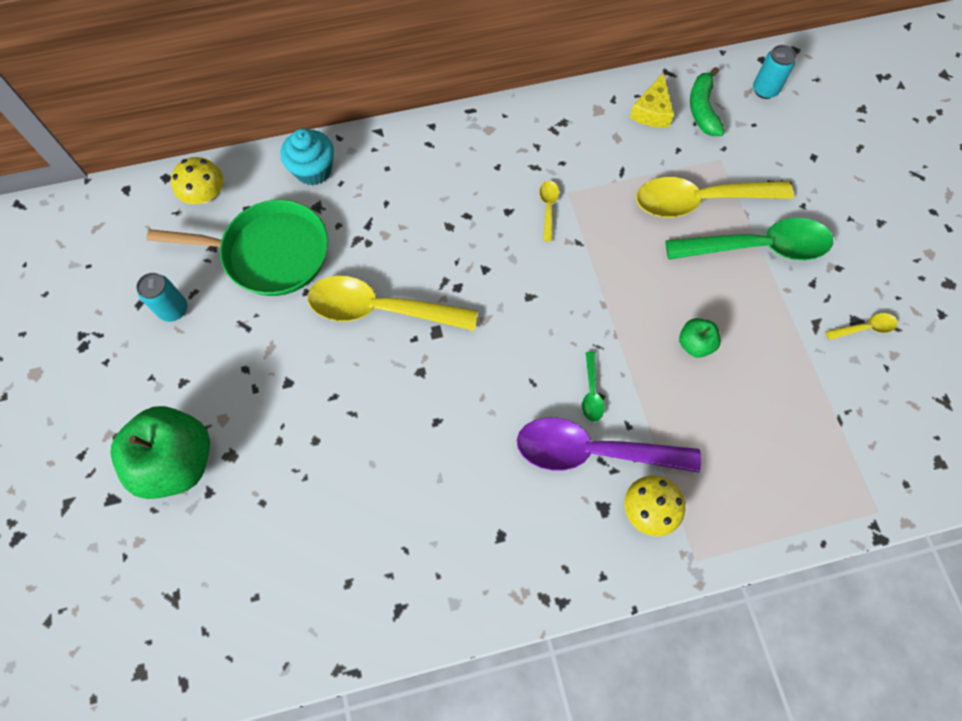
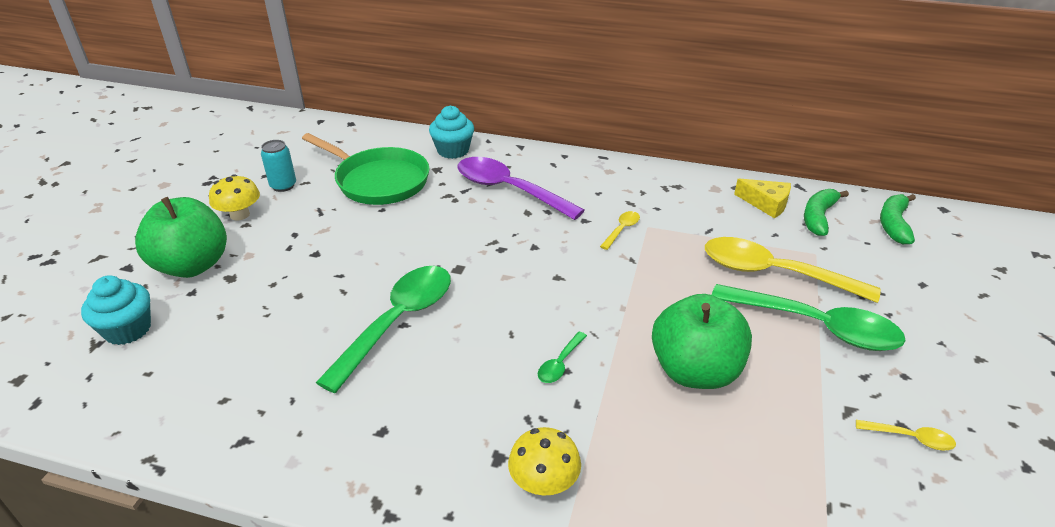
camera: 30 degrees right, 30 degrees down
(189, 566) = (128, 329): none -> turquoise cupcake
(205, 195) = (367, 139): yellow mushroom -> yellow mushroom (240, 215)
(380, 309) = (427, 239): yellow spoon -> none
(429, 421) = (398, 322): none -> green spoon
(592, 451) = (525, 407): purple spoon -> purple spoon (509, 190)
(652, 111) = (766, 204): yellow cheese -> yellow cheese turned 105 degrees counterclockwise
(695, 344) = (695, 371): green apple -> green apple, size x2.11
(765, 90) = (893, 224): turquoise can -> green banana

